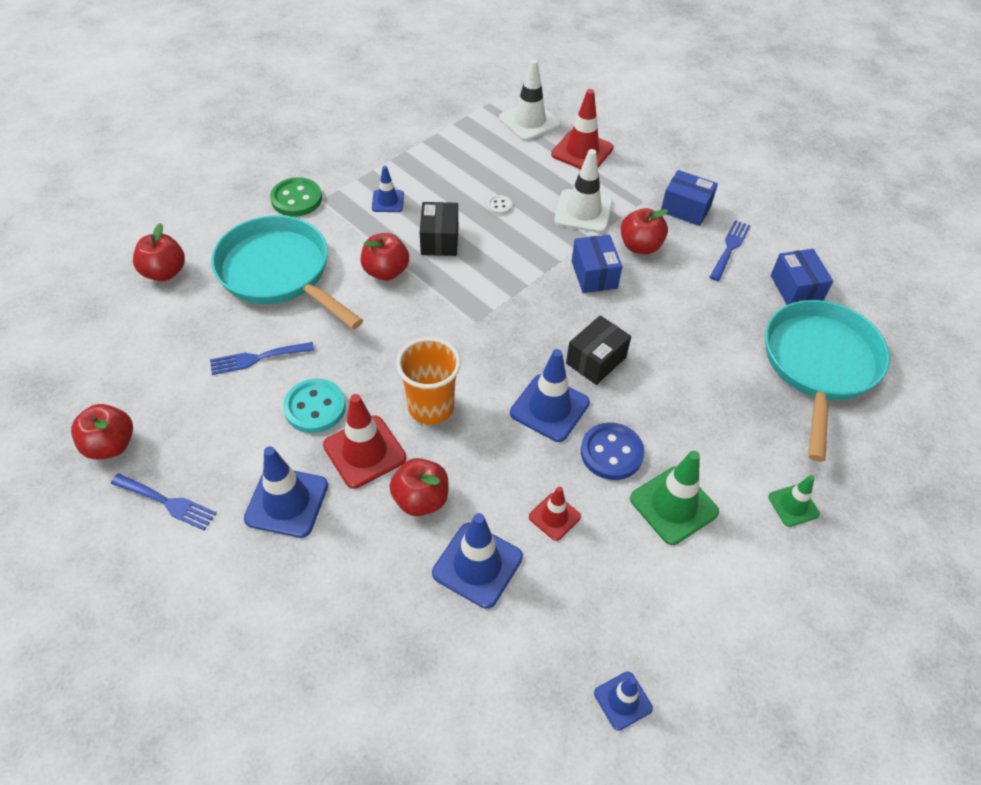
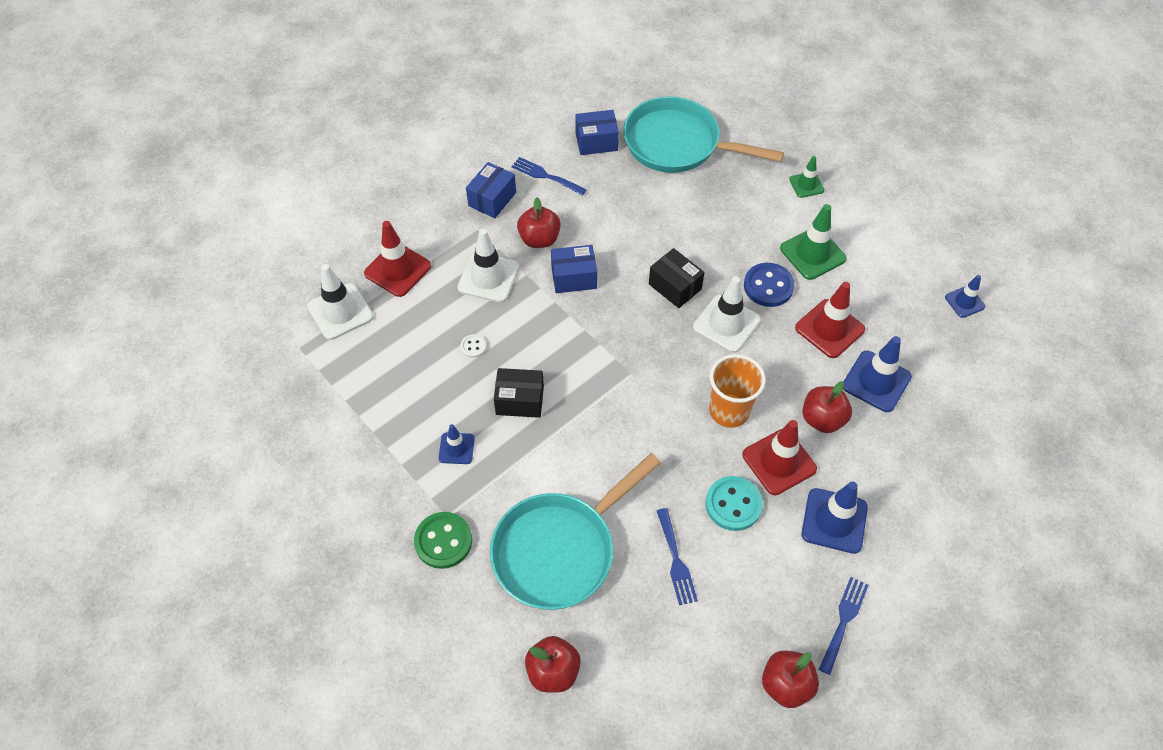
camera: 85 degrees left, 5 degrees up
(386, 271) = (562, 448): red apple -> none
(549, 408) = (726, 324): blue traffic cone -> white traffic cone
(554, 517) = (829, 329): red traffic cone -> red traffic cone, size x1.71

